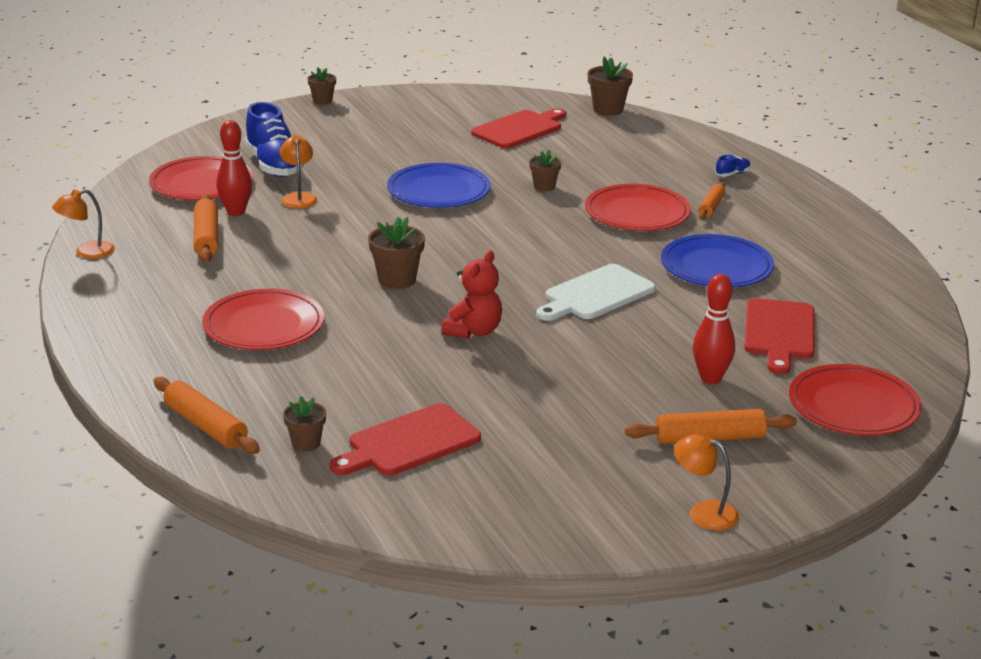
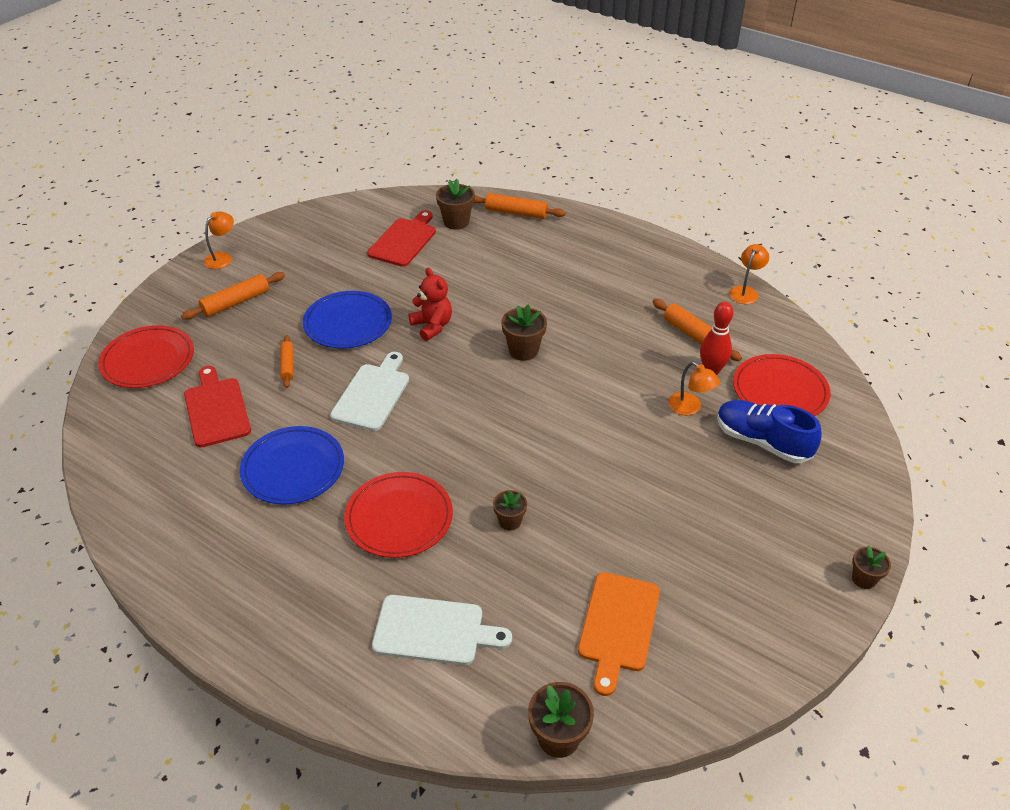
camera: 150 degrees right, 15 degrees up
(264, 325) = (563, 281): red plate -> none
(306, 443) = (456, 222): brown flower pot -> brown flower pot, size x1.56
(438, 191) = (594, 469): blue plate -> blue plate (348, 323)
(473, 331) = (432, 326): red teddy bear -> red teddy bear turned 150 degrees clockwise
(519, 129) = (618, 626): red cutting board -> orange cutting board
(655, 160) = (434, 630): none -> white cutting board
(704, 512) = (222, 257): orange lamp -> orange lamp turned 60 degrees counterclockwise
(711, 207) = (334, 562): orange rolling pin -> orange rolling pin (287, 365)
(711, 378) = (252, 347): red bowling pin -> none
(732, 174) = (337, 642): blue shoe -> none

